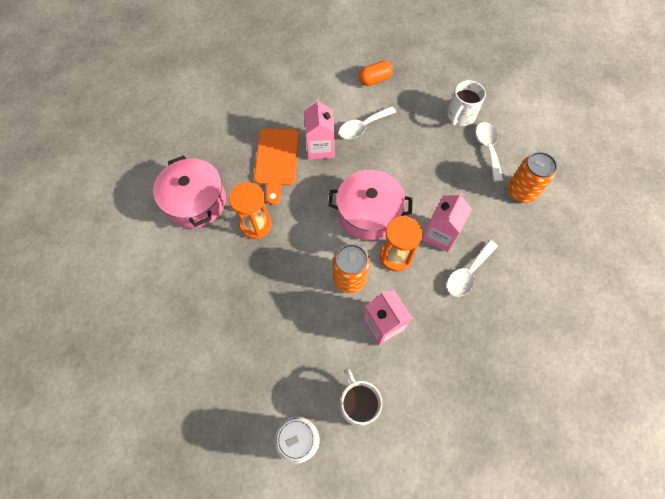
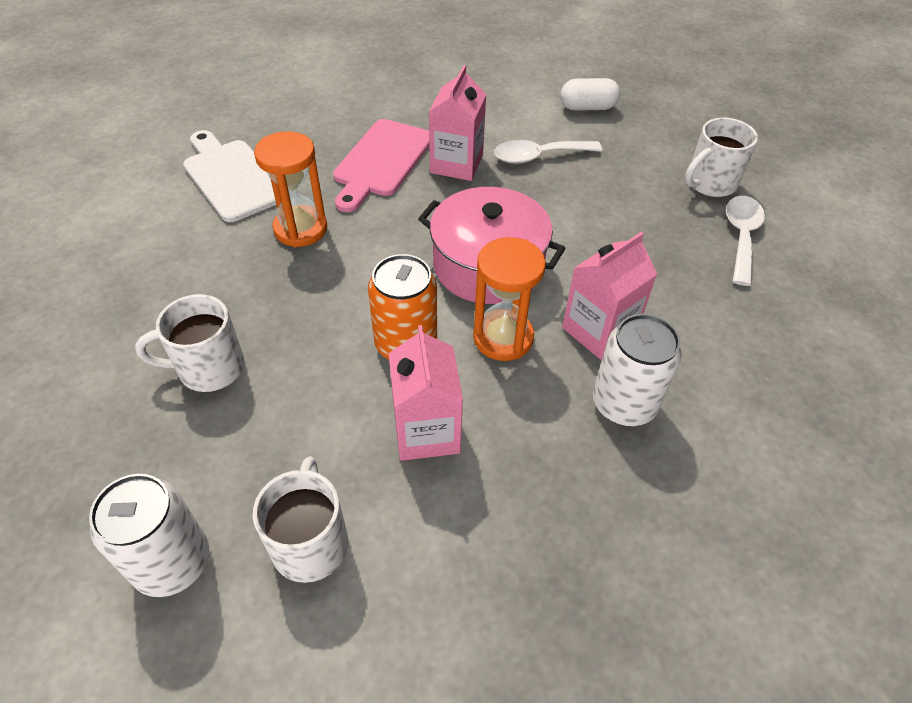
camera: 20 degrees right, 15 degrees down
(195, 202) = (232, 177): pink pot -> white cutting board
(256, 331) = (209, 368): none -> white mug
(276, 160) = (381, 161): orange cutting board -> pink cutting board
(375, 80) = (587, 107): orange capsule -> white capsule
(468, 273) = (624, 404): white spoon -> white can
(521, 192) = (780, 313): orange can -> none

